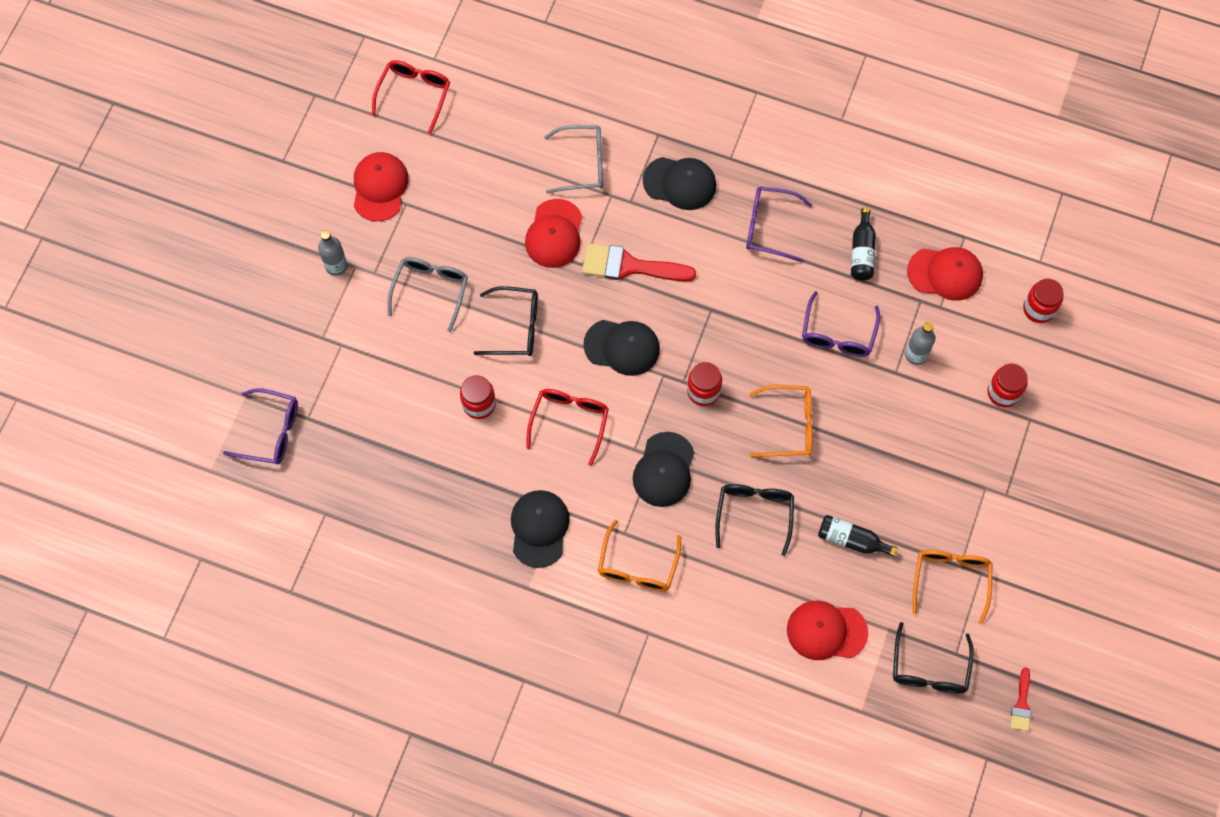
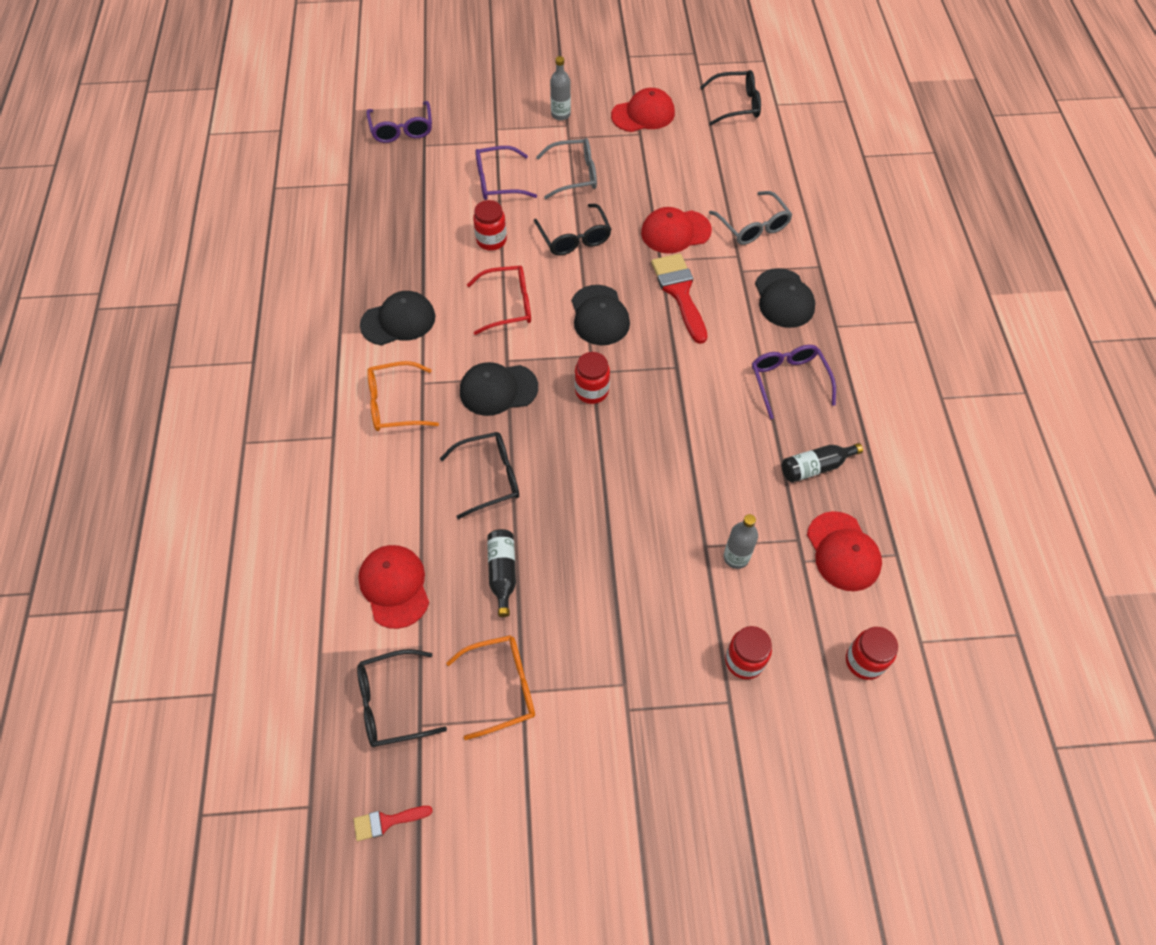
camera: 65 degrees right, 10 degrees down
(414, 94) = (737, 104): red glasses -> black glasses
(789, 425) = (595, 473): orange glasses -> none
(838, 334) = (715, 479): purple glasses -> purple glasses (497, 182)

